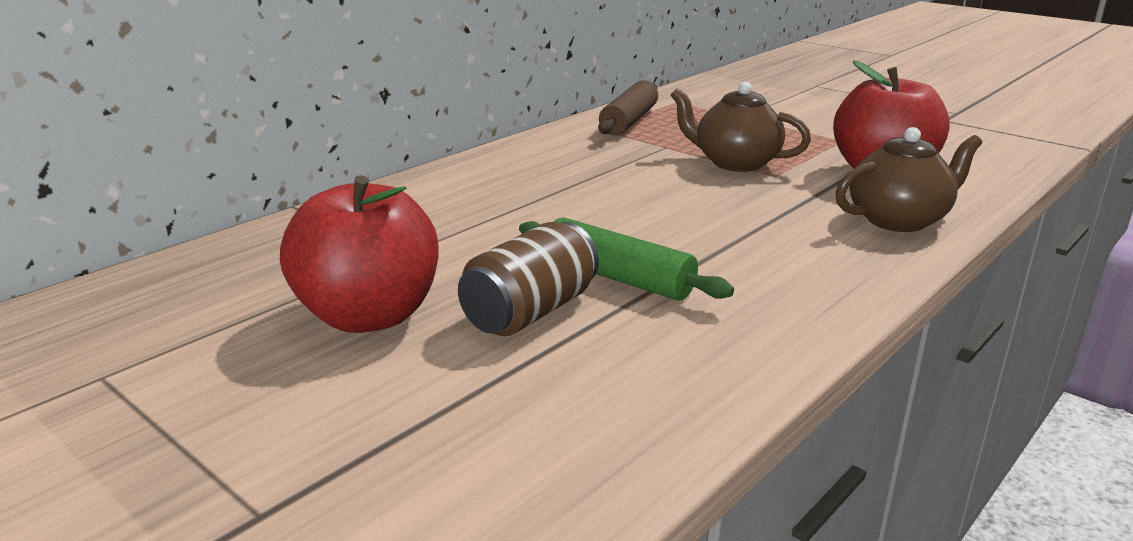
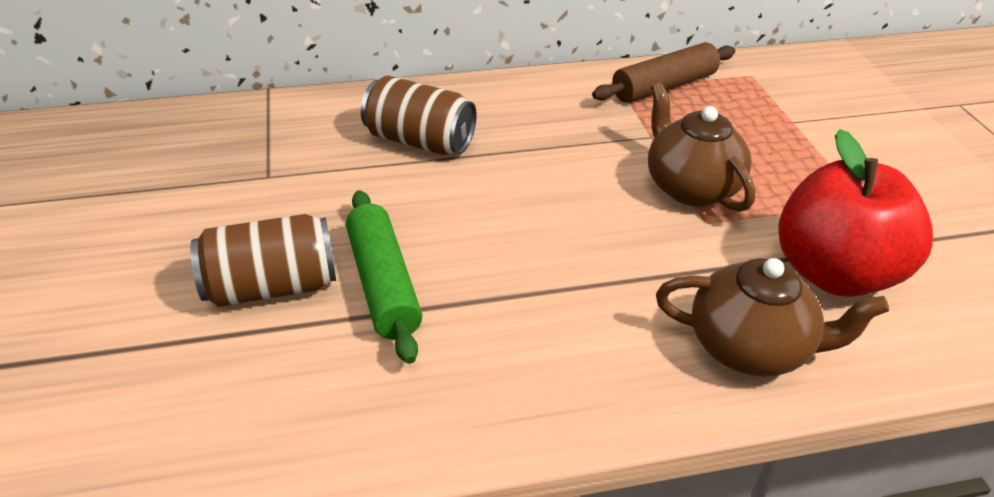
camera: 35 degrees right, 15 degrees up
(369, 316) = (170, 231): red apple -> none
(498, 197) = (419, 141): none -> brown can

